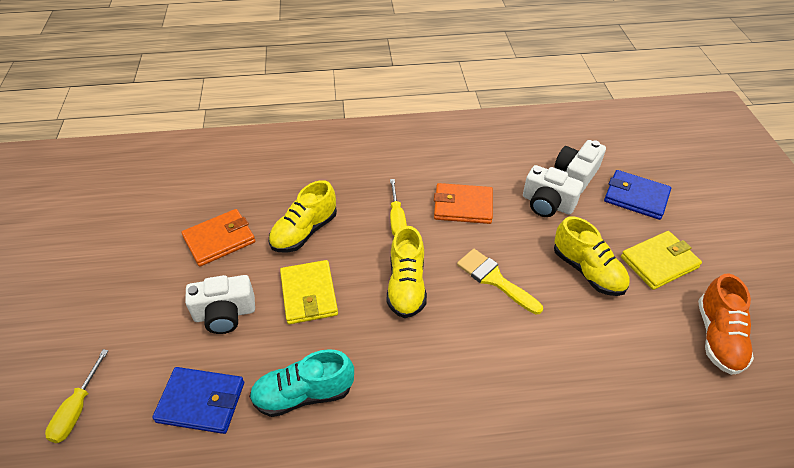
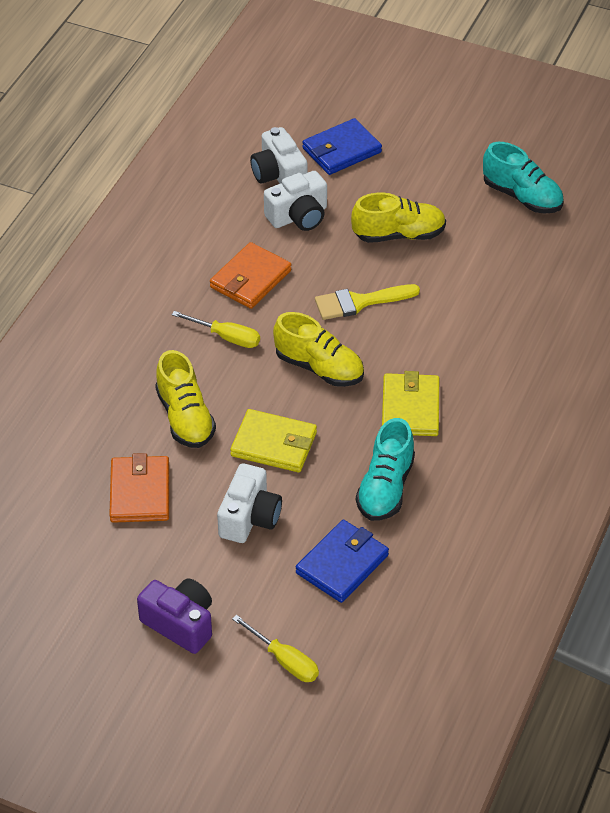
camera: 60 degrees left, 0 degrees up
(98, 320) = (180, 624): none -> purple camera
(659, 262) = (426, 183): yellow wallet -> yellow wallet (410, 408)
(718, 337) = (522, 197): orange shoe -> turquoise shoe

